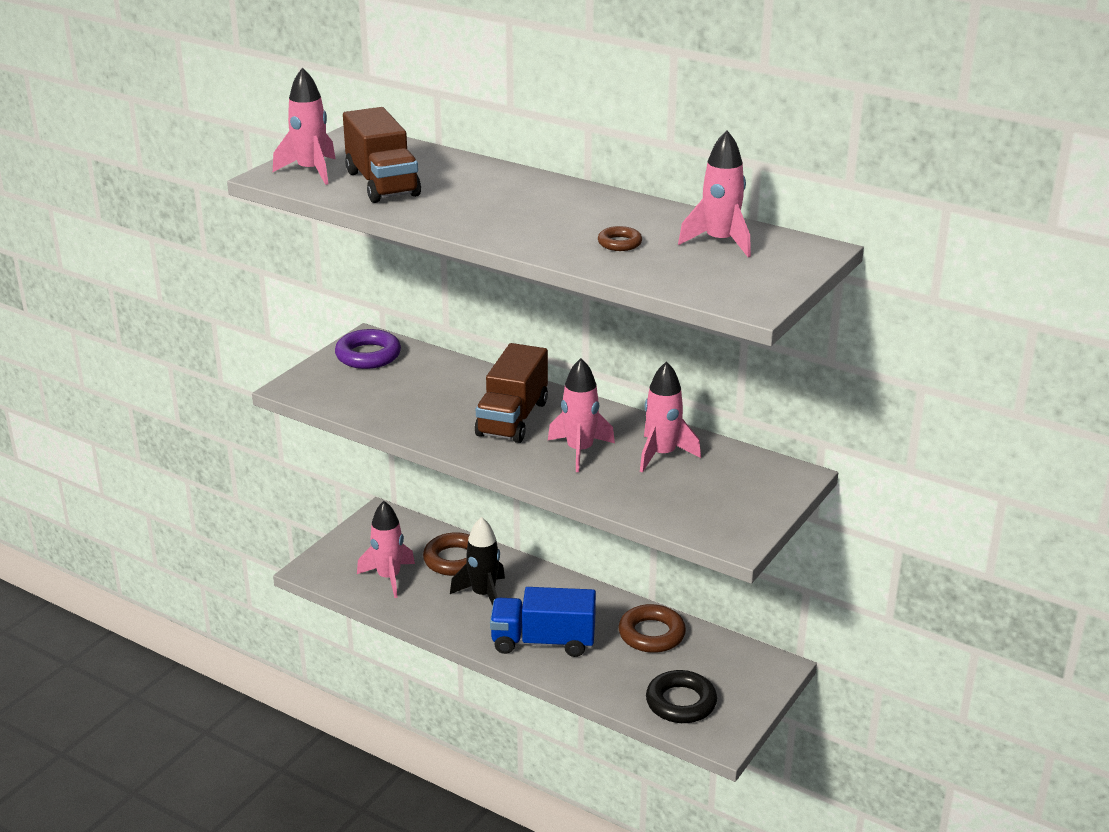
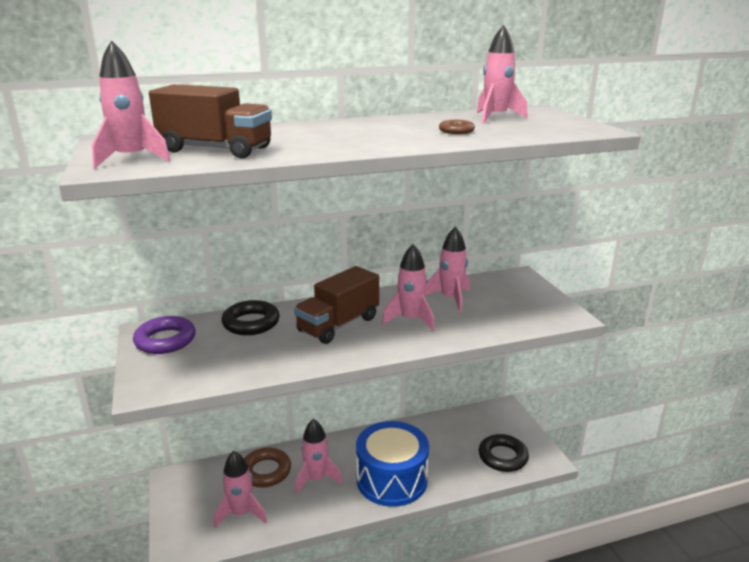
camera: 50 degrees left, 5 degrees down
(451, 376) = (251, 323): none -> black ring
(483, 595) = (316, 479): black rocket -> pink rocket
(512, 418) = (338, 324): brown truck -> brown truck turned 75 degrees clockwise
(543, 642) = (391, 479): blue truck -> blue drum
(651, 634) = (432, 433): brown ring -> none

